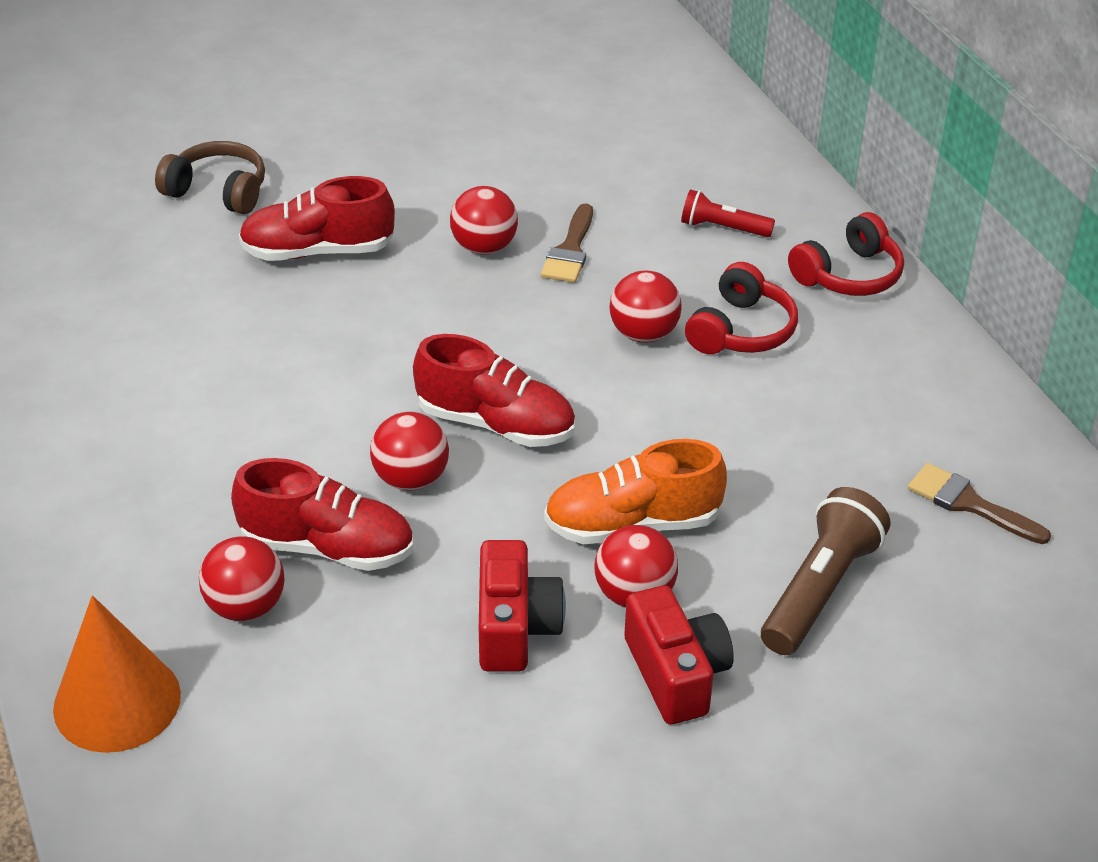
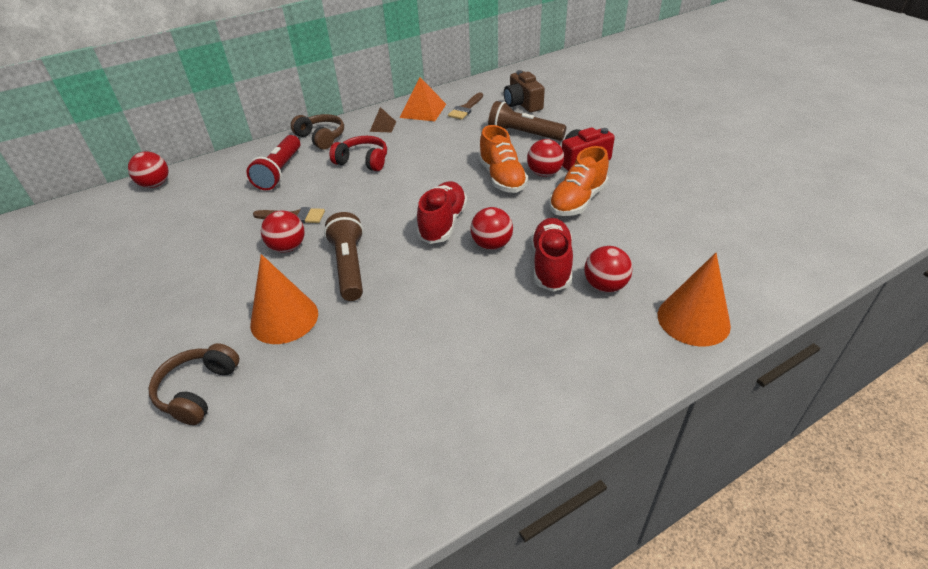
camera: 95 degrees left, 0 degrees up
(318, 251) = (284, 318): red shoe -> orange cone
(411, 311) = (349, 266): none -> brown flashlight
(515, 627) = (577, 201): red camera -> orange shoe
(643, 334) = (367, 187): red ball -> red ball (155, 185)
(722, 228) = (280, 172): red flashlight -> red flashlight, size x1.67
(848, 275) = (321, 138): red headphones -> brown headphones
(889, 362) = (383, 126): none -> brown pyramid
(963, 429) = (423, 110): none -> orange pyramid
(988, 615) = (522, 104): none -> brown camera

